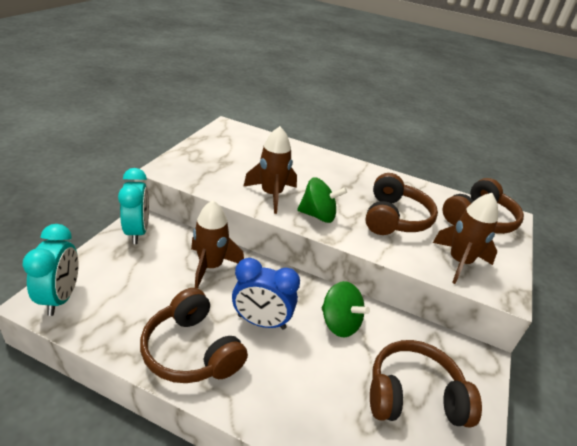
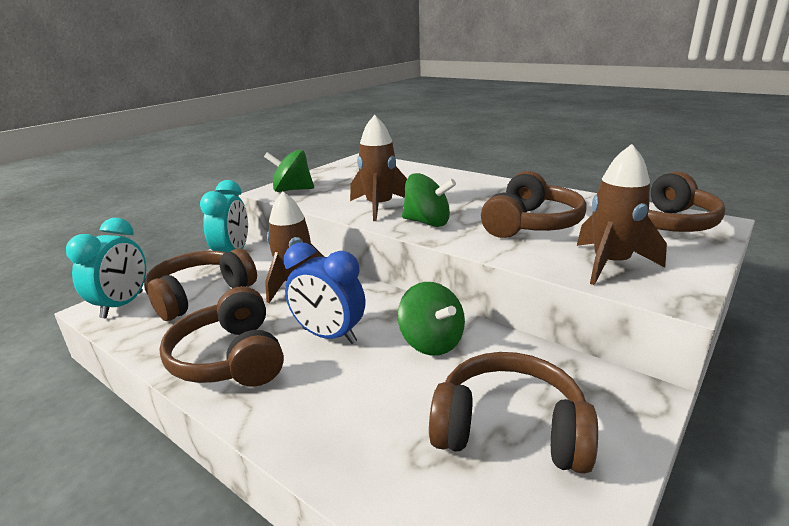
camera: 20 degrees right, 10 degrees down
(130, 282) = (200, 295): none -> brown headphones
(184, 169) = (292, 190): none -> green spinning top

